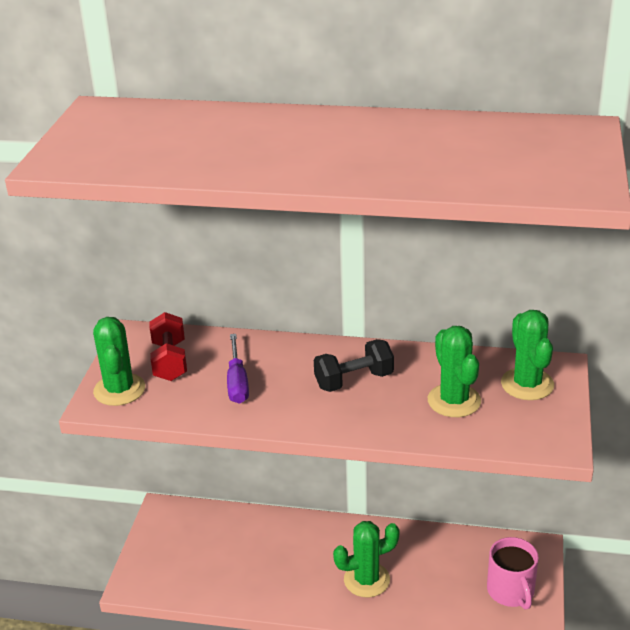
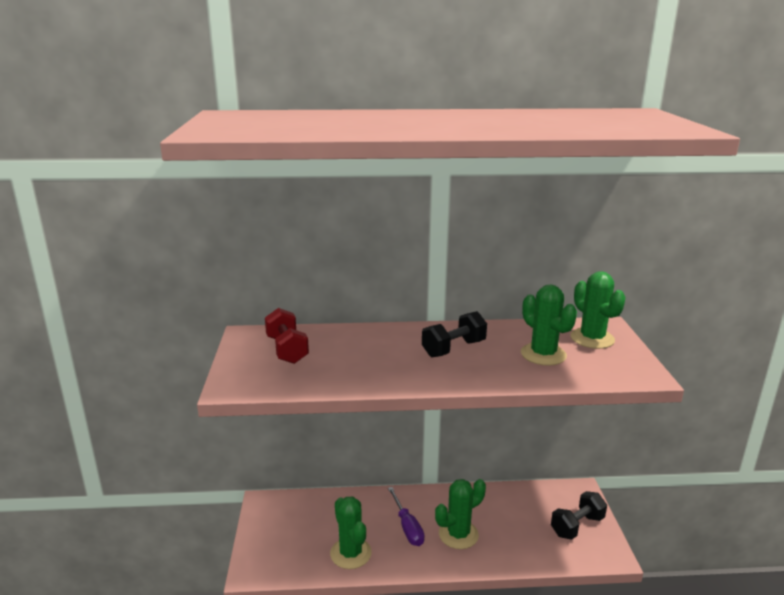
camera: 15 degrees left, 10 degrees down
(119, 390) = (248, 374): green cactus -> green cactus (350, 553)
(237, 382) = (354, 359): purple screwdriver -> purple screwdriver (407, 527)
(511, 591) = (577, 526): pink mug -> black dumbbell

